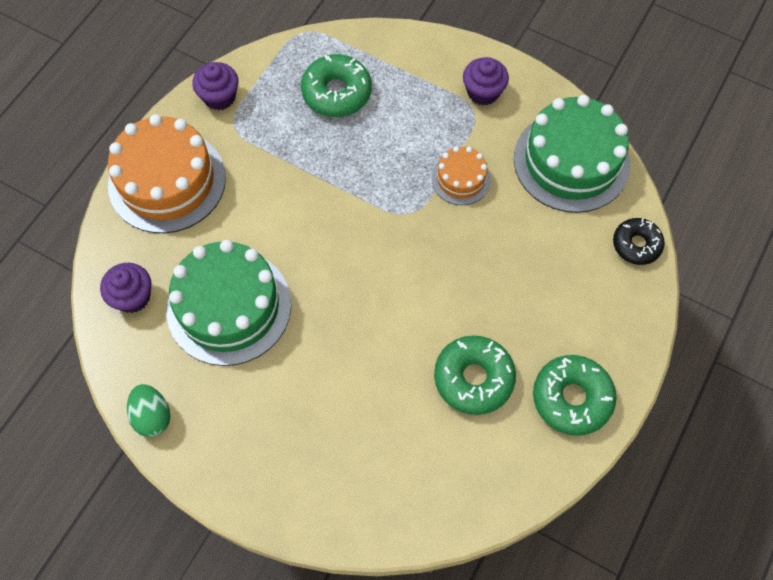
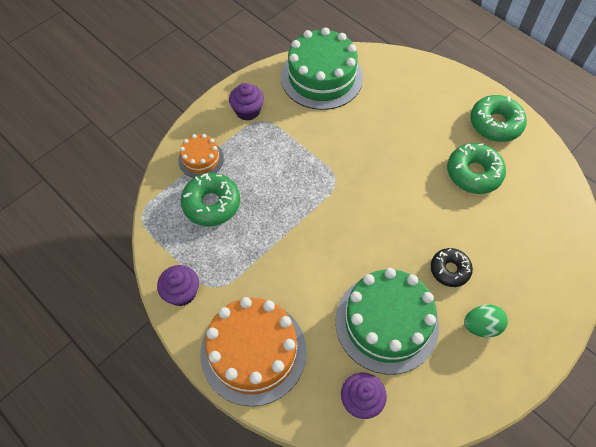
camera: 75 degrees left, 5 degrees down
(152, 416) = (474, 401): green egg -> green egg (481, 326)
(461, 179) = (316, 142): orange cake -> orange cake (201, 159)
(636, 244) = (393, 62): black donut -> black donut (450, 270)

